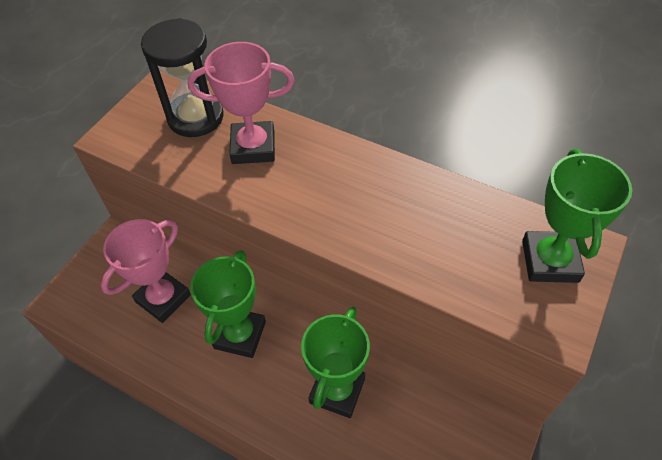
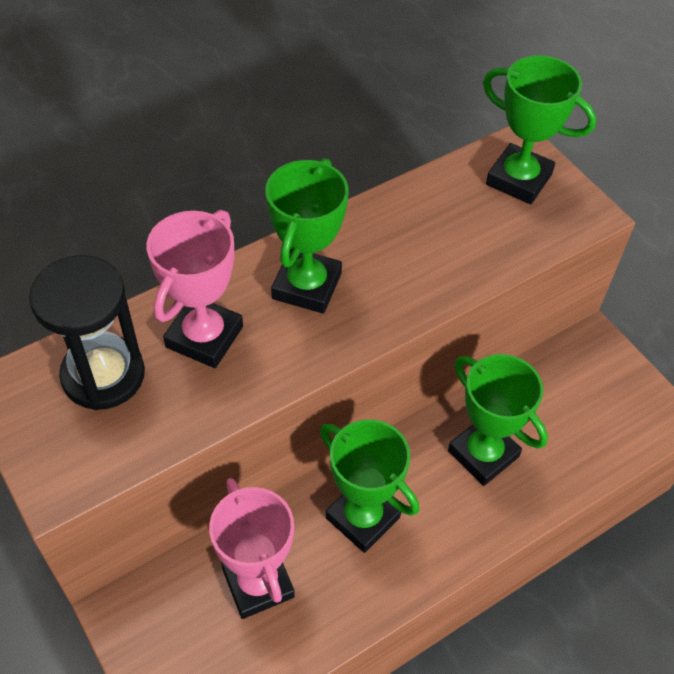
camera: 65 degrees left, 0 degrees up
(332, 178) = (307, 286): none -> green trophy

